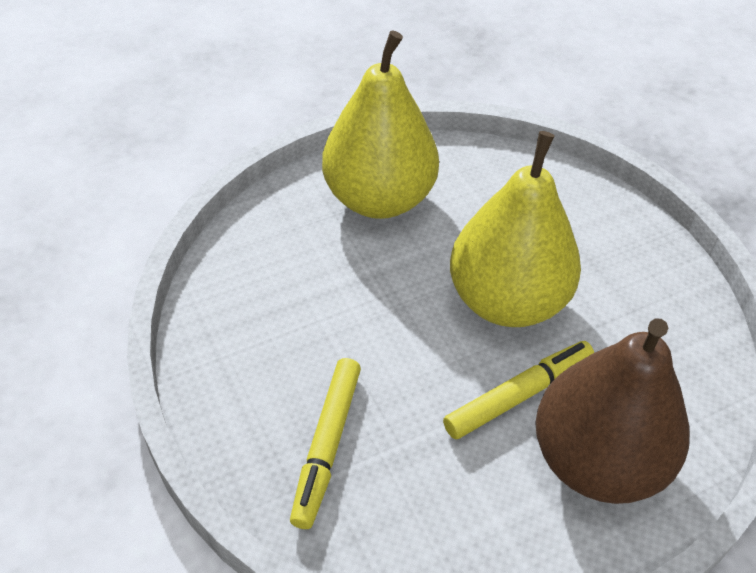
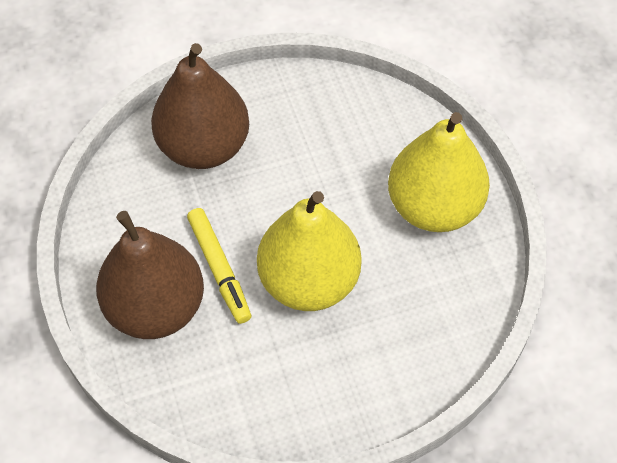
camera: 100 degrees right, 10 degrees up
(326, 446) = (204, 146): yellow marker -> brown pear

